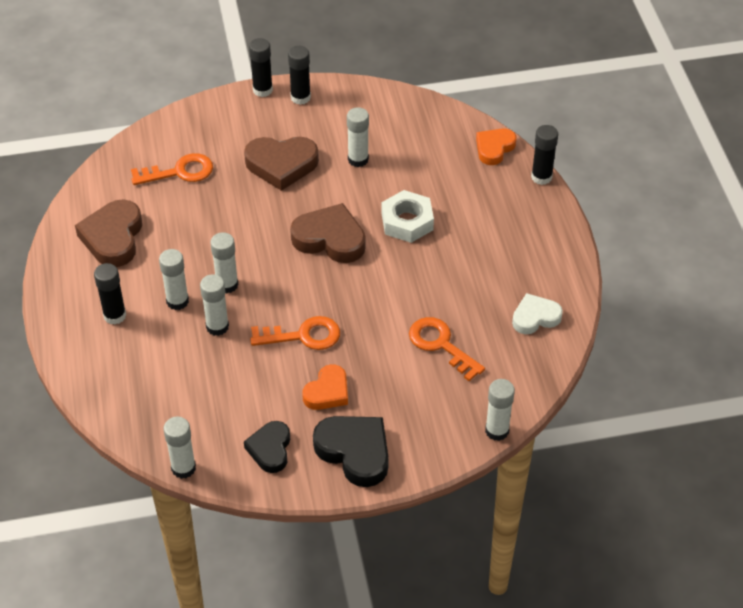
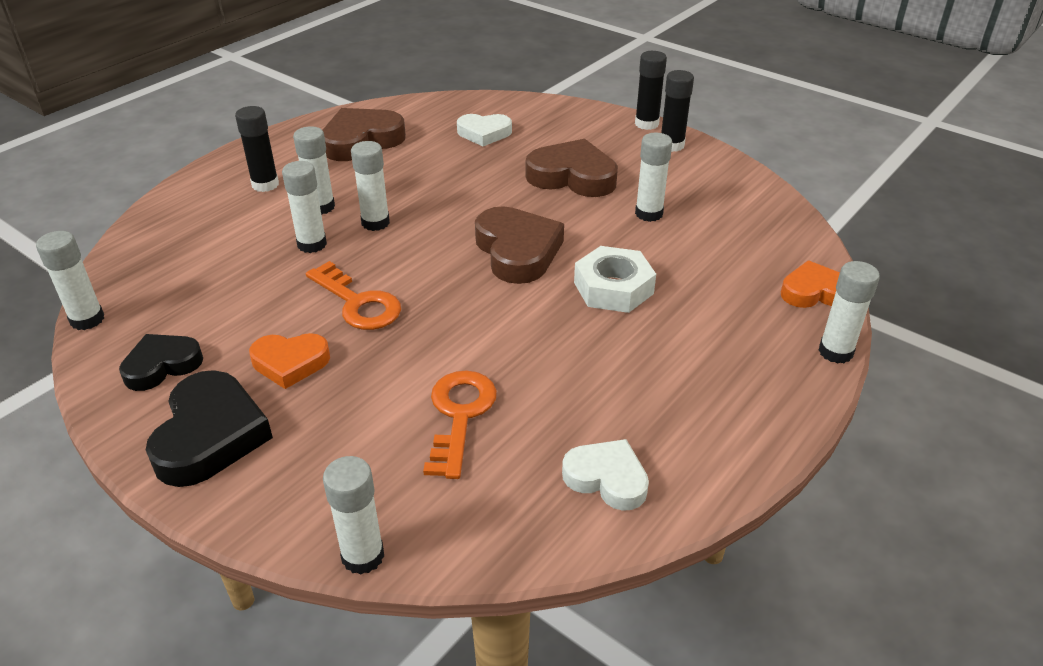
camera: 50 degrees right, 10 degrees down
(179, 172) = (484, 133): orange key -> white heart
(281, 165) = (572, 176): brown heart -> brown heart turned 150 degrees clockwise
(541, 177) = (835, 352): black glue stick -> white glue stick

